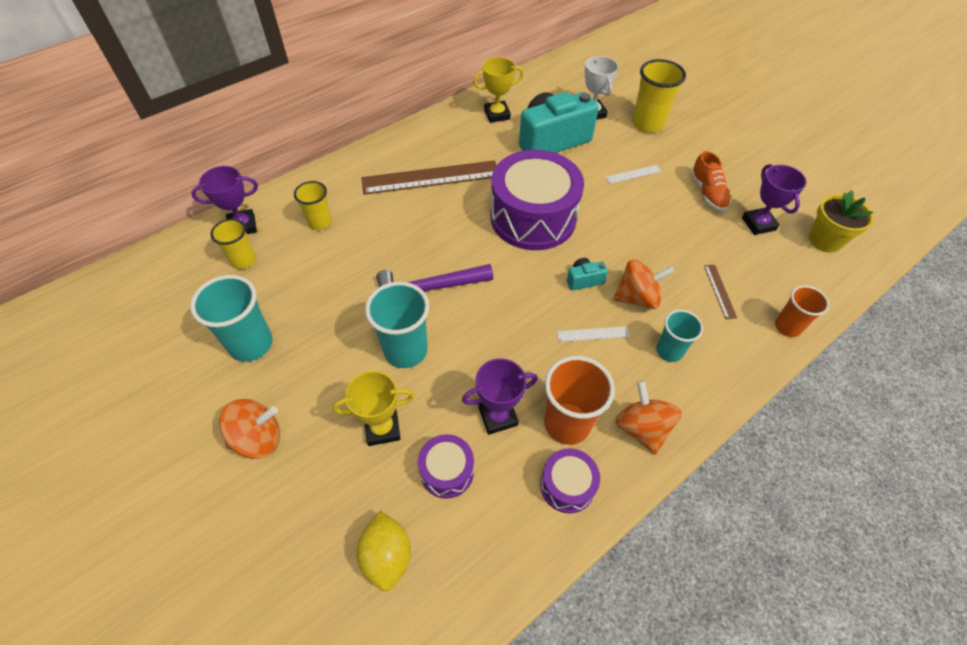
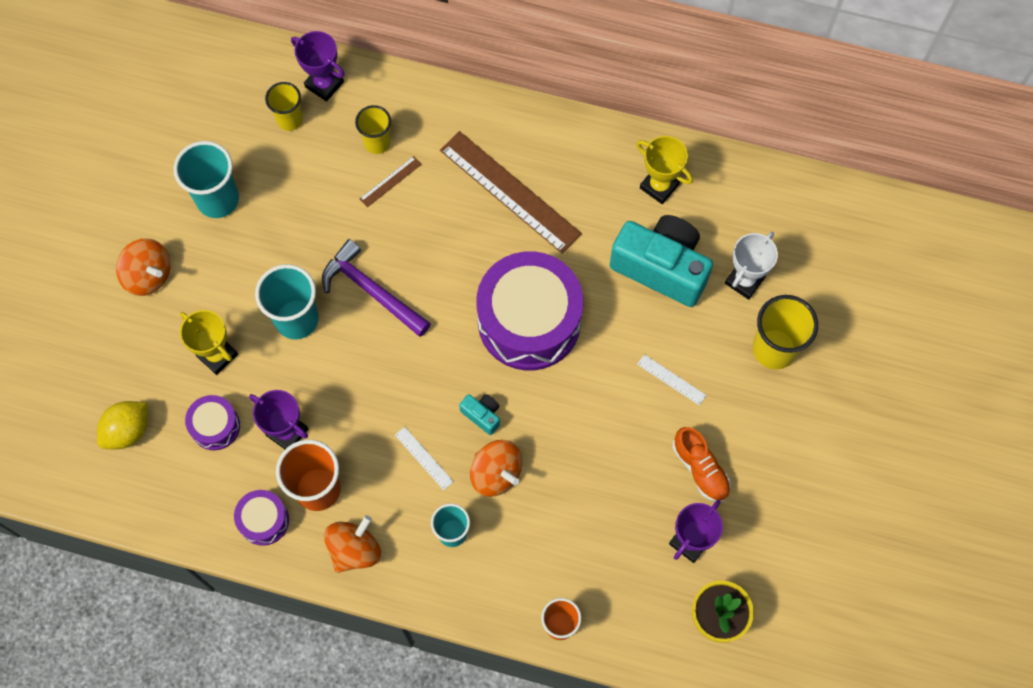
camera: 55 degrees right, 15 degrees up
(707, 193) = (700, 469): orange shoe -> orange shoe turned 75 degrees counterclockwise
(719, 291) = (561, 544): brown ruler -> brown ruler (390, 181)

